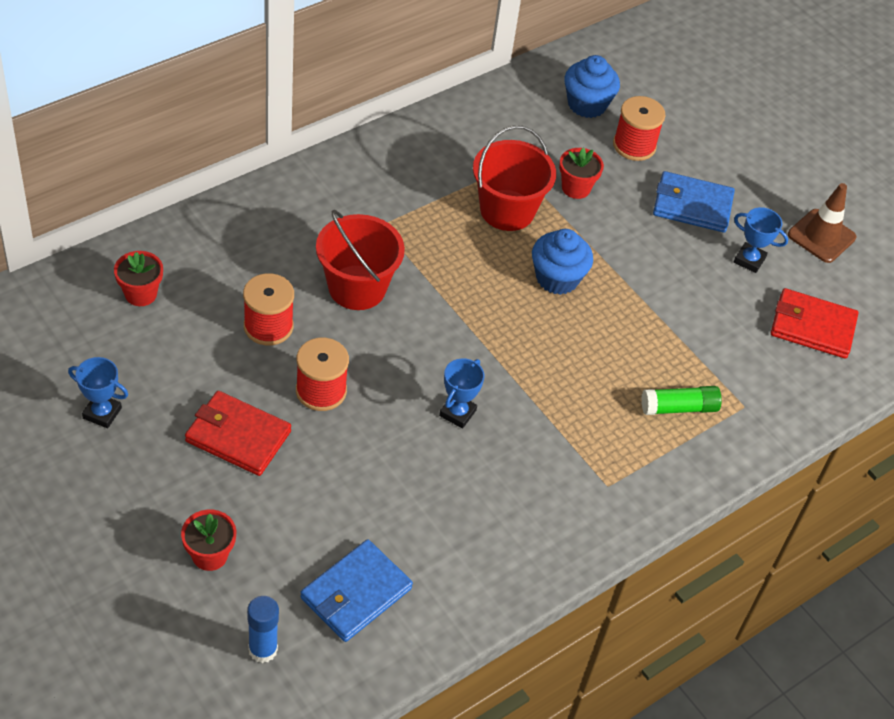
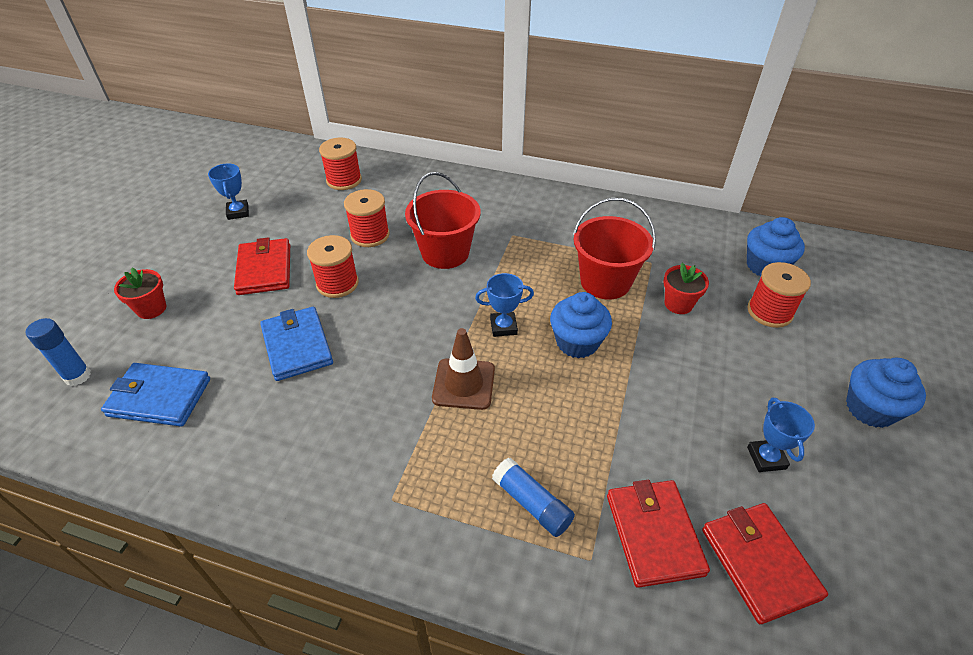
camera: 60 degrees right, 5 degrees down
(141, 294) = (344, 180): red flower pot -> red spool
(457, 413) = (382, 360): blue trophy -> blue trophy (503, 327)
(679, 408) = (532, 503): green glue stick -> blue glue stick
(692, 205) = (765, 381): blue wallet -> blue wallet (297, 346)
(753, 361) = (653, 534): none -> red wallet
(759, 175) = (870, 408): none -> blue cupcake
(821, 236) = (878, 501): brown traffic cone -> brown traffic cone (464, 384)

